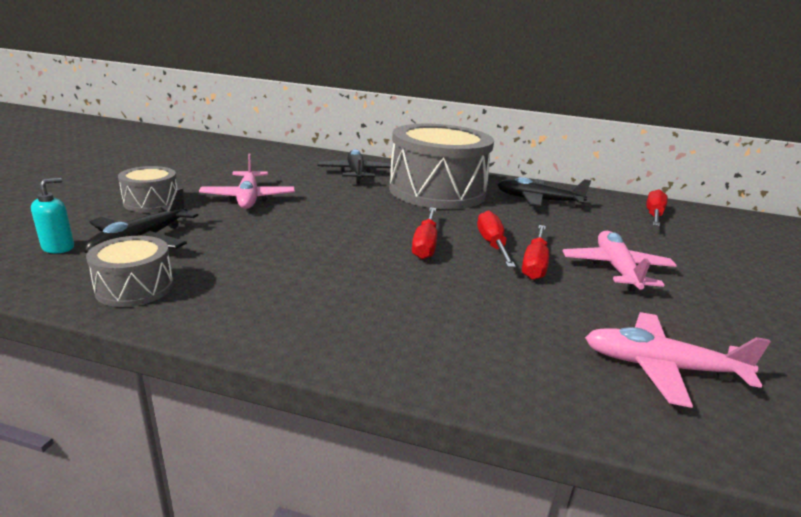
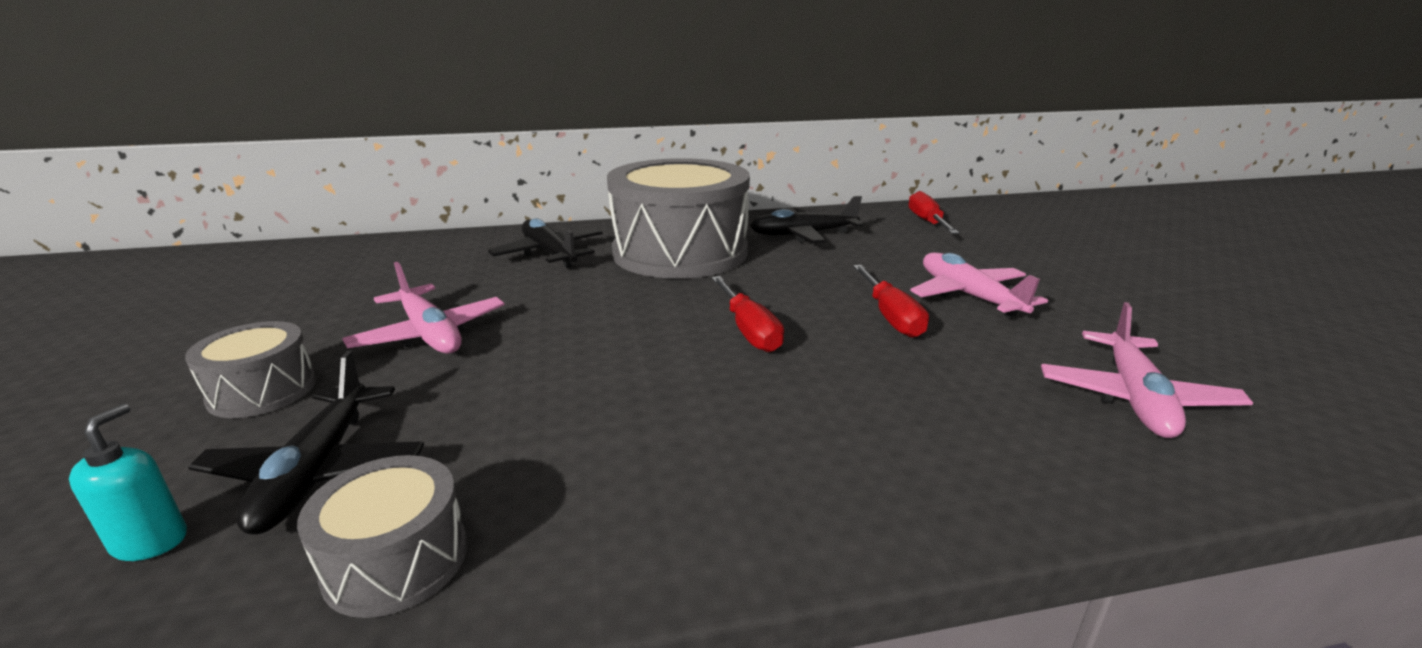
camera: 25 degrees left, 0 degrees up
(492, 244) = (820, 306): red screwdriver -> none
(660, 367) = (1135, 398): pink plane -> pink plane turned 60 degrees counterclockwise

